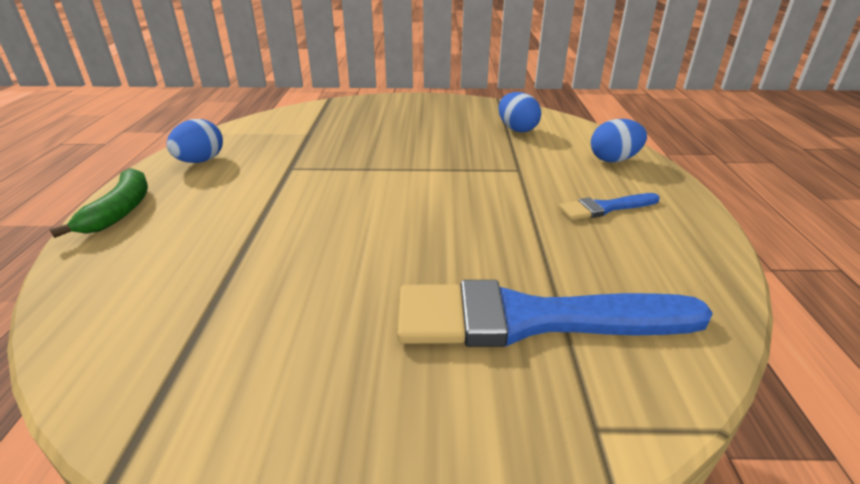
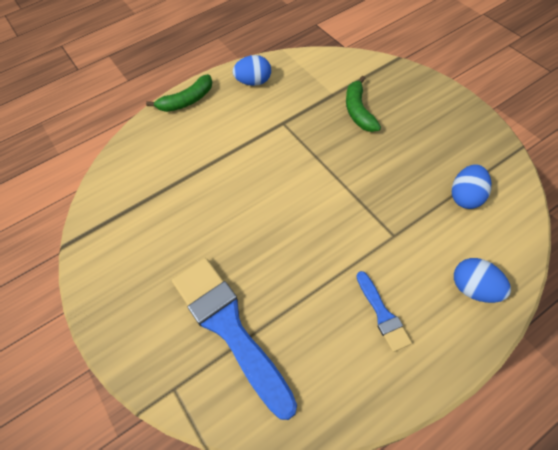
camera: 60 degrees right, 25 degrees up
(352, 131) = (358, 111): none -> green banana
(605, 208) = (382, 314): blue brush -> blue brush turned 150 degrees counterclockwise

